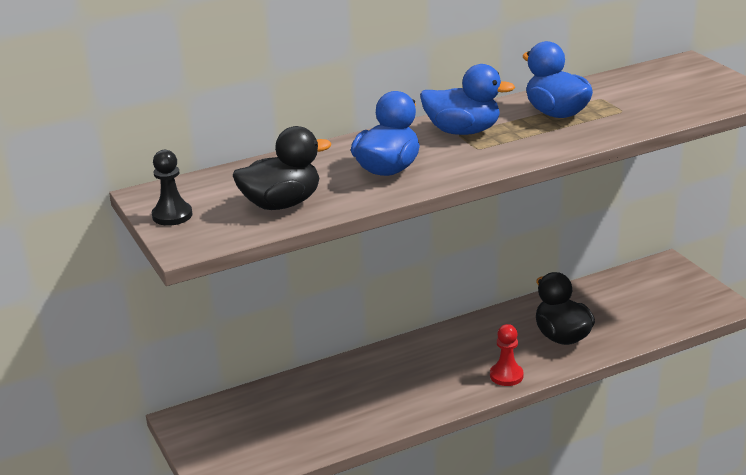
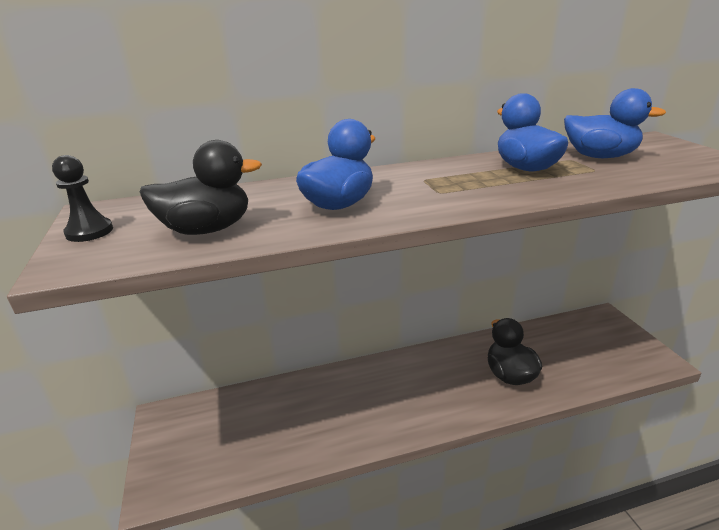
camera: 10 degrees right, 0 degrees up
(463, 131) = (428, 177): blue duck -> blue duck (599, 156)
(506, 376) = (454, 410): red pawn -> none

